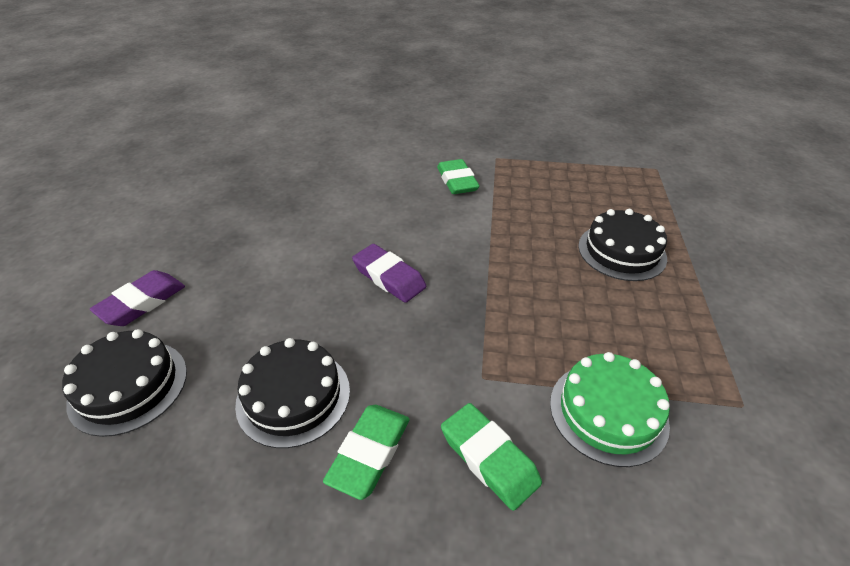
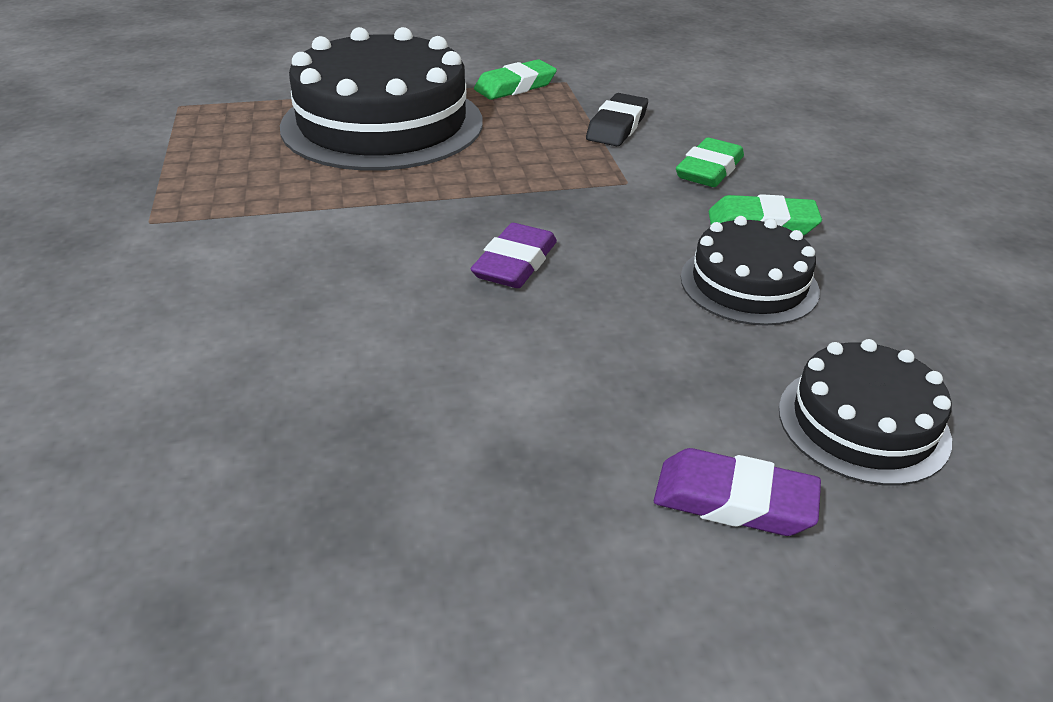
camera: 110 degrees left, 5 degrees down
(457, 181) = (238, 247): green eraser -> green eraser (515, 86)
(608, 412) = (617, 126): green cake -> black eraser
(621, 251) = (382, 124): black cake -> black cake, size x1.93

